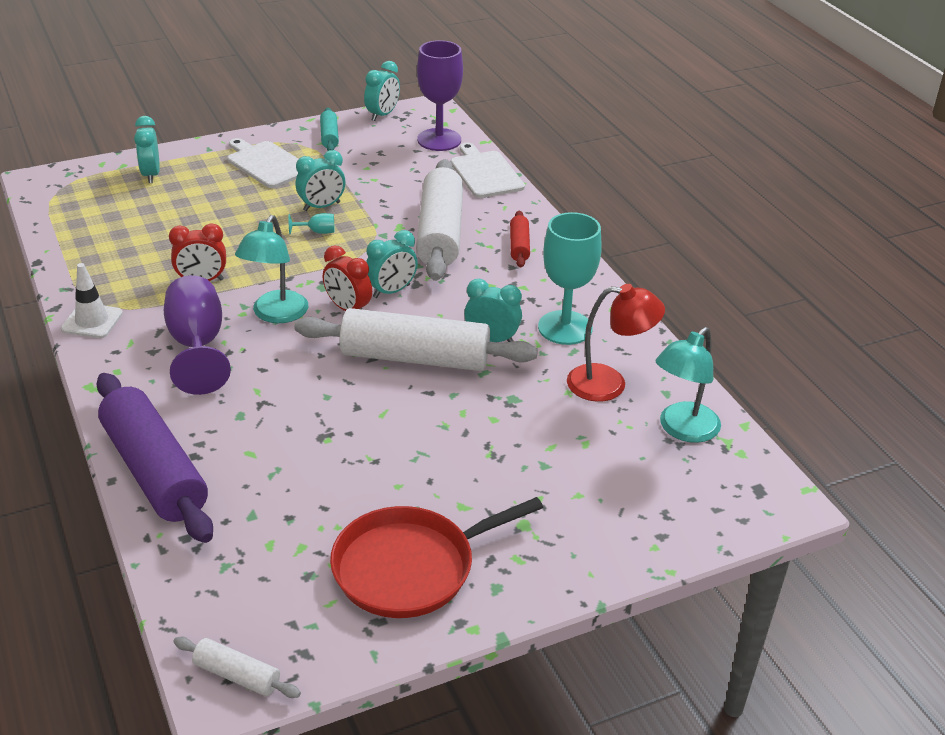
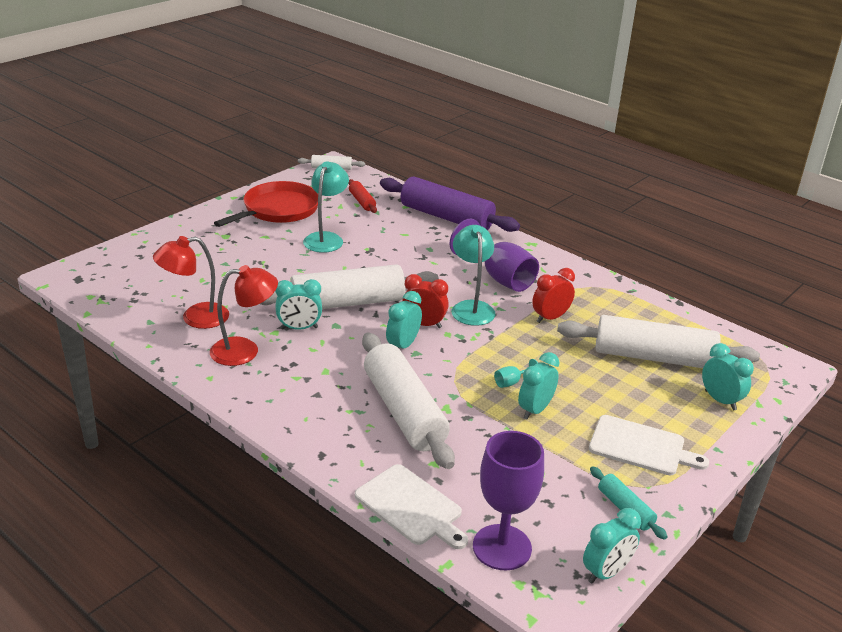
camera: 155 degrees right, 5 degrees down
(92, 321) = (584, 275): white traffic cone -> none
(153, 219) = (653, 357): none -> white rolling pin
(382, 115) = (606, 572): turquoise clock -> turquoise clock turned 135 degrees counterclockwise
(519, 246) = (321, 418): red rolling pin -> red rolling pin (362, 201)
(565, 328) = (245, 351): turquoise goblet -> red lamp
(682, 430) = (134, 301): turquoise lamp -> turquoise lamp (326, 238)

